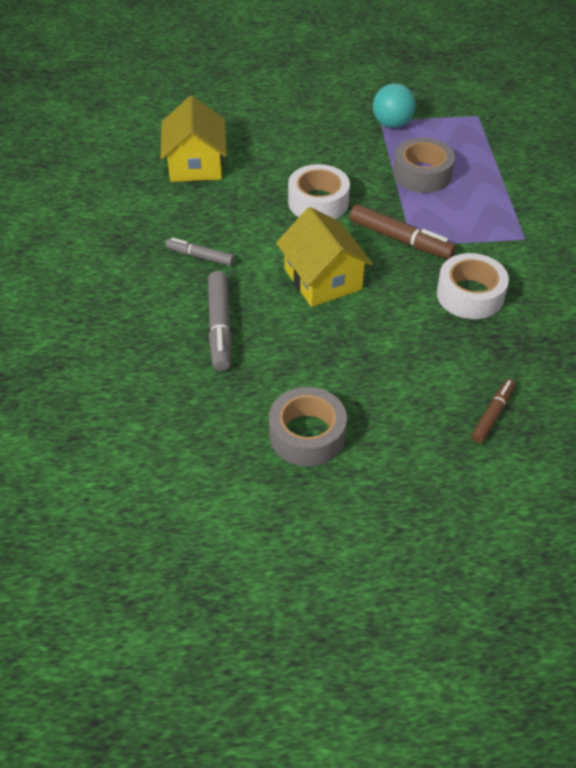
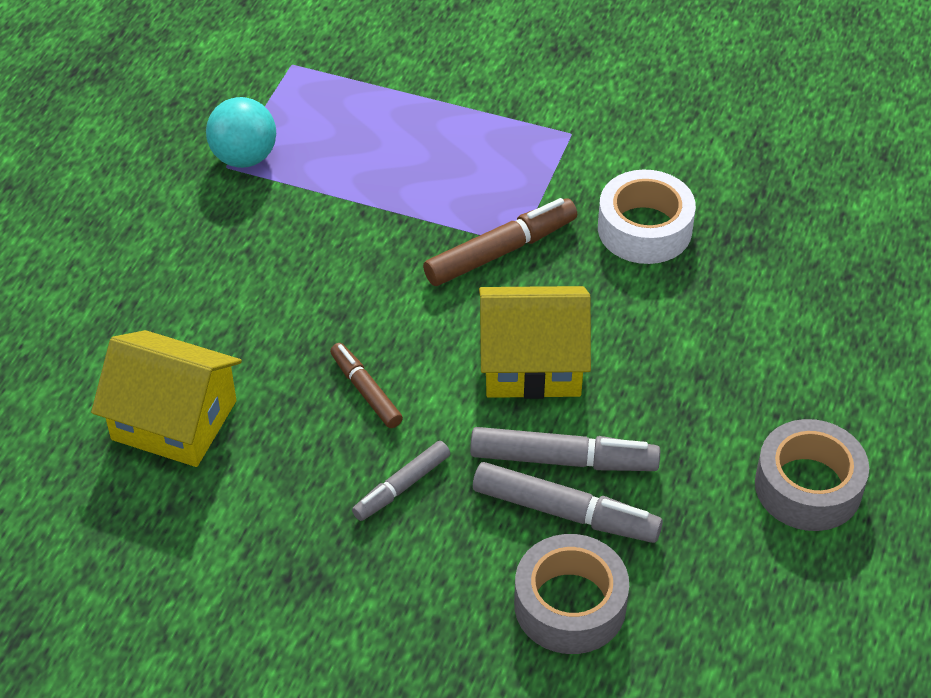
camera: 65 degrees left, 0 degrees up
(258, 314) = (563, 460): none -> grey marker
(318, 202) = (366, 307): white tape -> none
(422, 174) = (379, 173): grey tape -> grey tape (570, 605)
(492, 415) = (852, 296): brown marker -> brown marker (366, 391)

